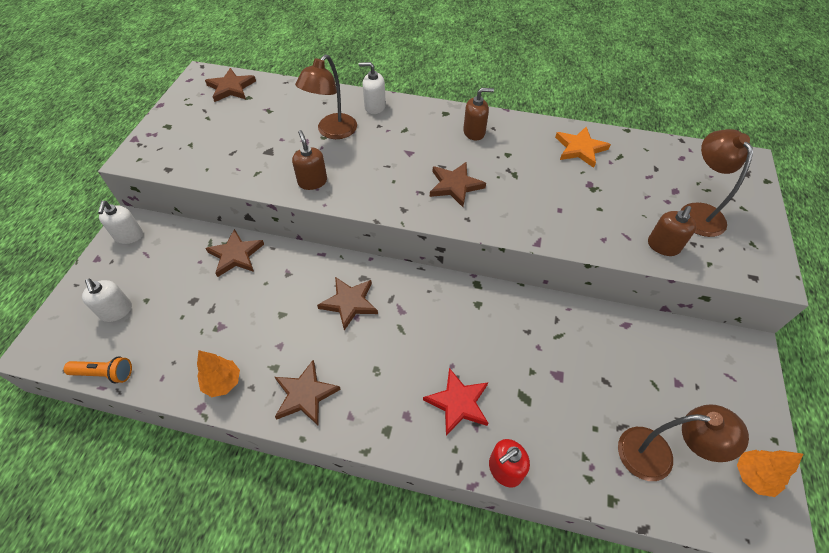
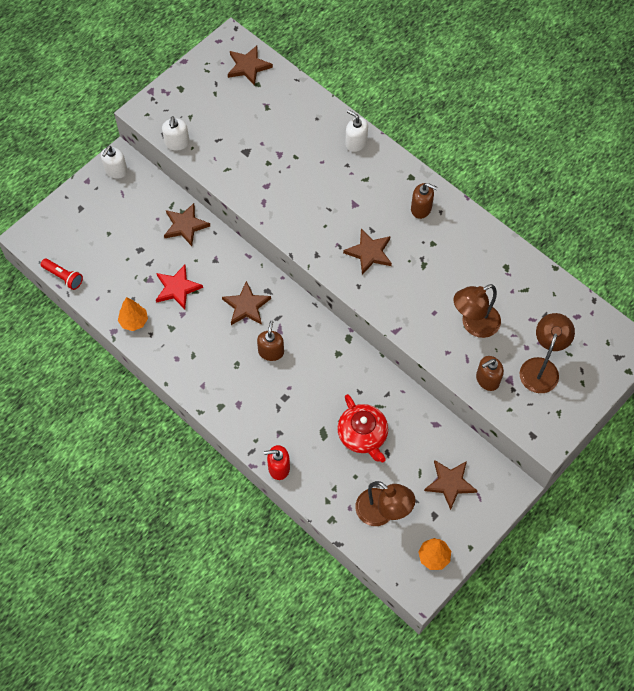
camera: 30 degrees right, 10 degrees up
(105, 373) = (63, 277): orange flashlight -> red flashlight
(116, 311) = (86, 232): white soap dispenser -> white soap dispenser (177, 143)
(305, 394) = (182, 356): brown star -> brown star (450, 483)
(312, 181) = (264, 197): brown soap dispenser -> brown soap dispenser (271, 352)
(332, 132) = (305, 154): brown lamp -> brown lamp (474, 324)
(458, 403) = (277, 413): red star -> red star (177, 288)
(566, 376) = (363, 435): none -> red teapot
(580, 149) = (497, 267): orange star -> none

